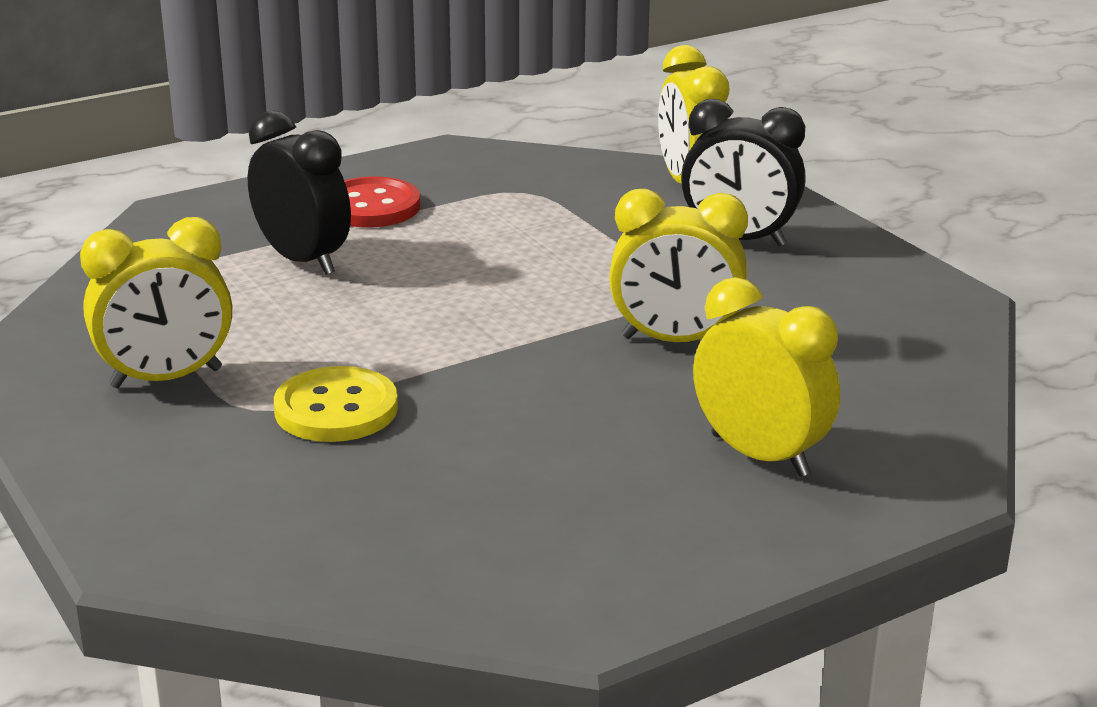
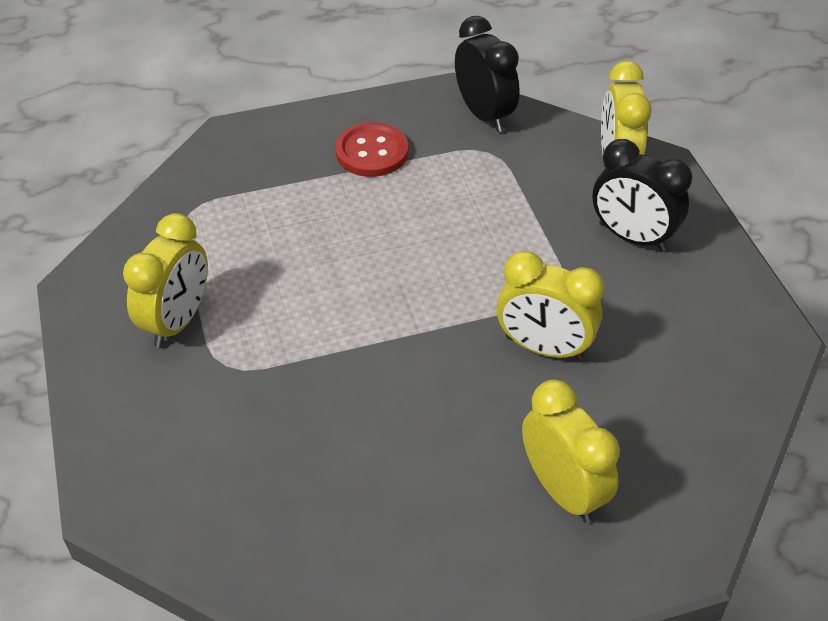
camera: 15 degrees right, 20 degrees up
(166, 378) = (177, 321): yellow clock -> yellow clock turned 60 degrees counterclockwise
(303, 260) = (306, 206): black clock -> black clock (484, 114)
(336, 409) = (281, 377): yellow button -> none

